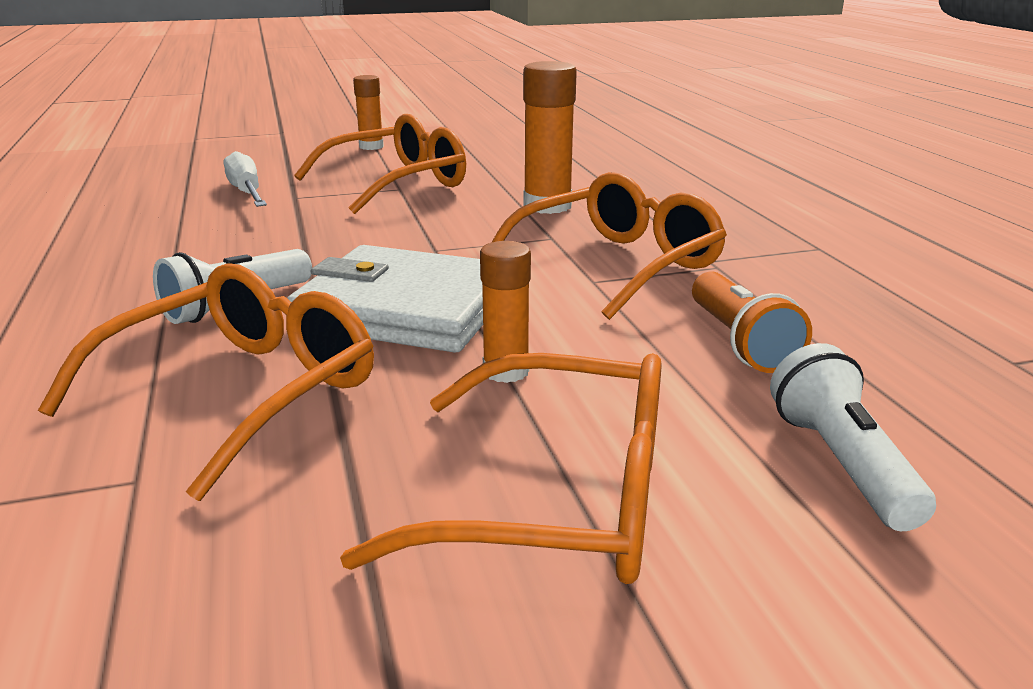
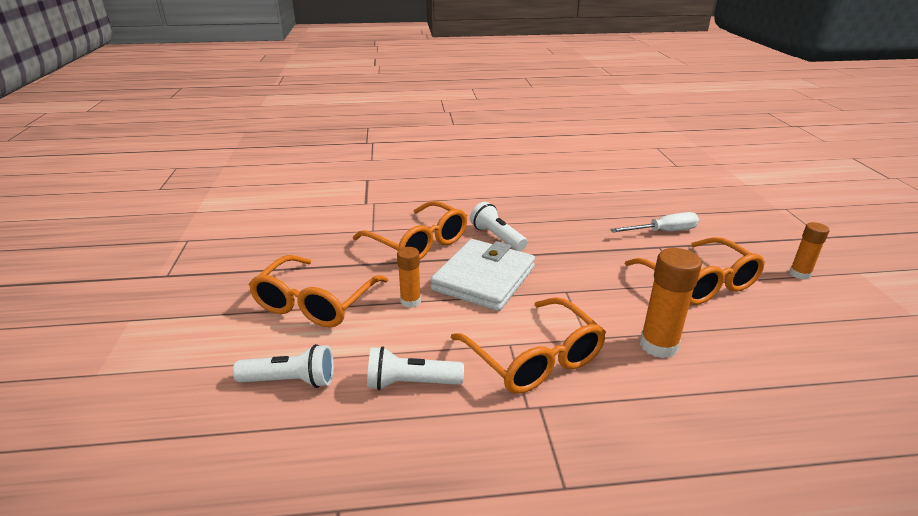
camera: 100 degrees right, 5 degrees up
(740, 342) = (411, 383): orange flashlight -> white flashlight

